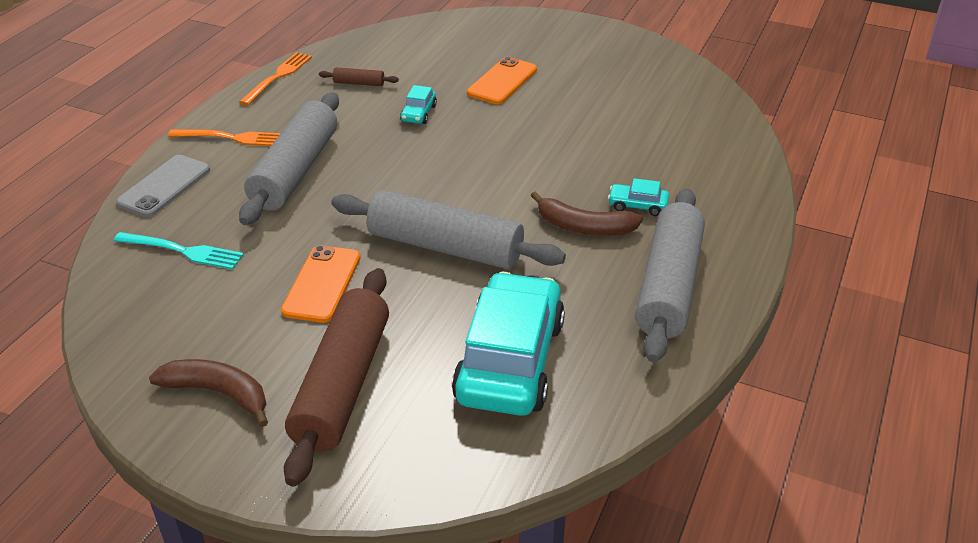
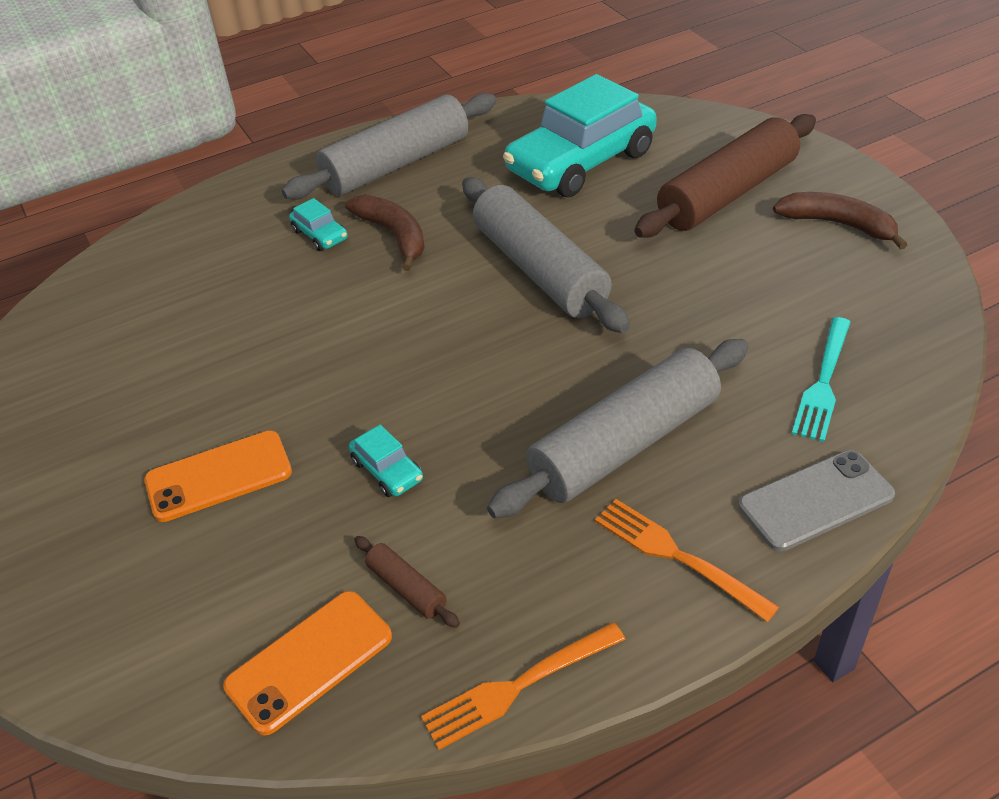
camera: 140 degrees left, 5 degrees up
(182, 251) = (823, 382): turquoise fork -> turquoise fork turned 120 degrees counterclockwise
(218, 393) = (838, 224): brown banana -> brown banana turned 150 degrees clockwise
(322, 284) = (689, 282): orange phone -> orange phone (309, 661)
(419, 113) = (387, 470): turquoise car -> turquoise car turned 90 degrees clockwise

